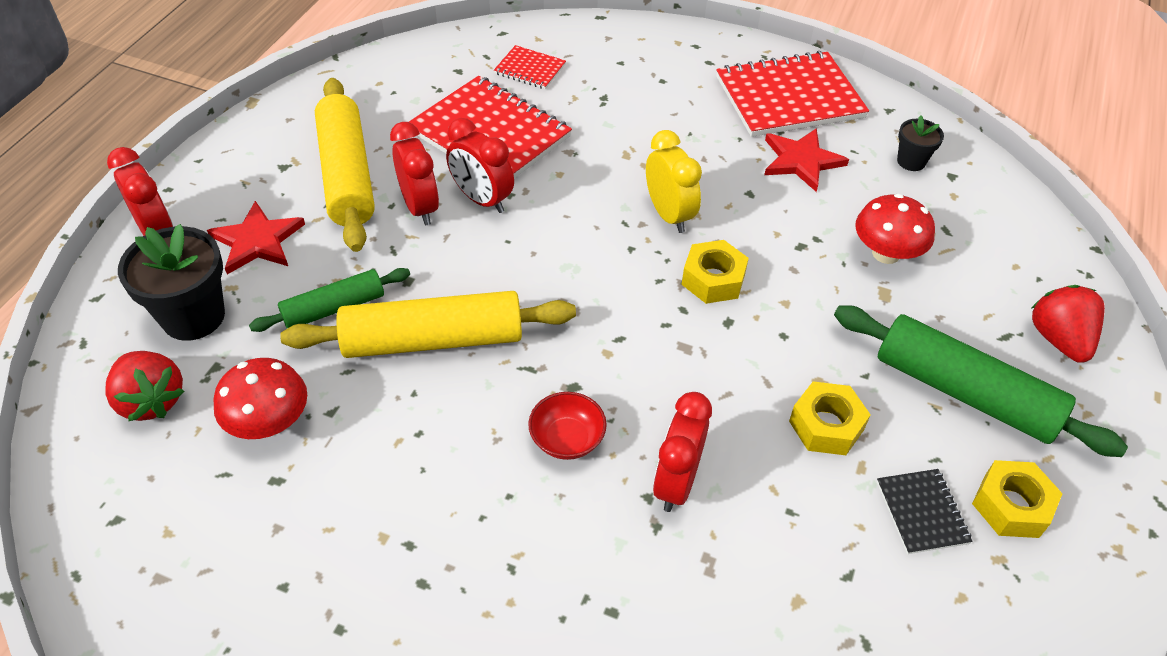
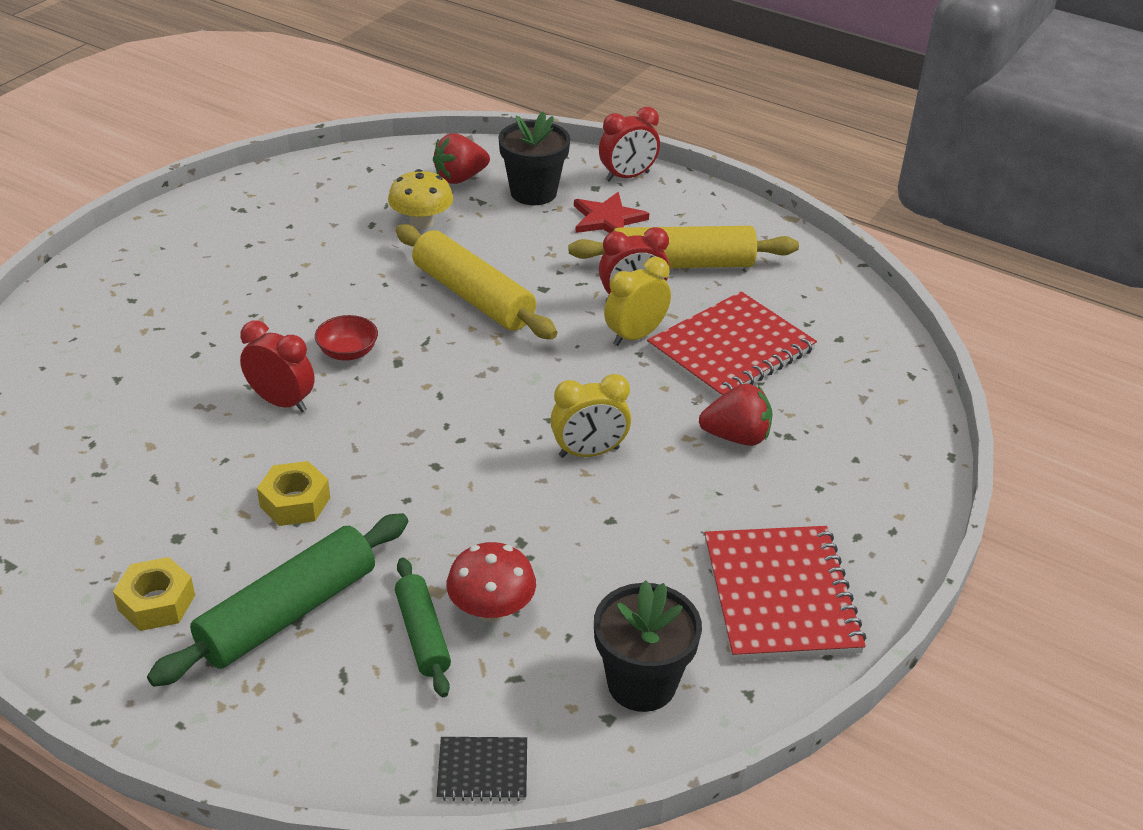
camera: 100 degrees right, 10 degrees down
(269, 422) = (421, 222): red mushroom -> yellow mushroom
(334, 308) = (522, 252): green rolling pin -> green rolling pin (422, 634)
(433, 340) = (473, 296): yellow rolling pin -> yellow rolling pin turned 45 degrees counterclockwise
(482, 199) = (635, 336): red clock -> yellow clock
(530, 69) = (841, 388): red notebook -> none
(713, 279) = (492, 466): yellow nut -> none
(801, 161) = (657, 577): red star -> none
(911, 161) = (641, 683): black flower pot -> black flower pot, size x1.86
(922, 512) = (182, 539): black notebook -> black notebook (482, 770)
(1058, 339) = (321, 722): red strawberry -> red strawberry (736, 437)

